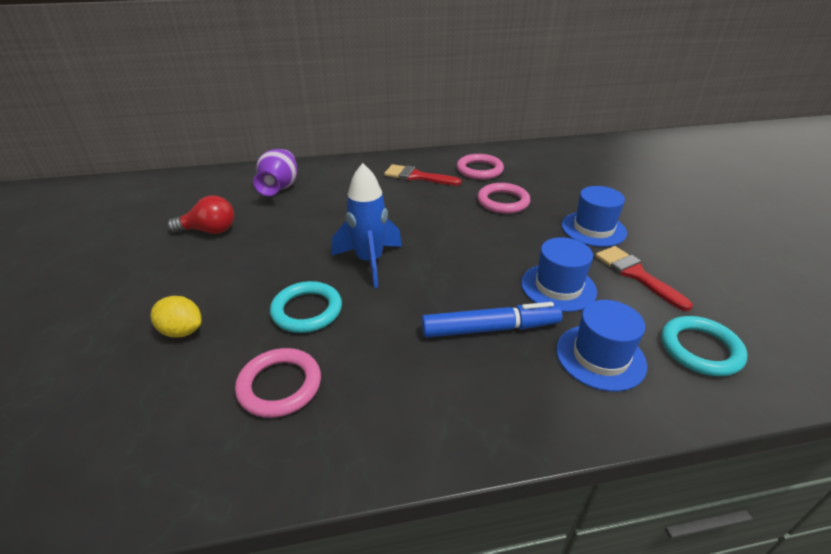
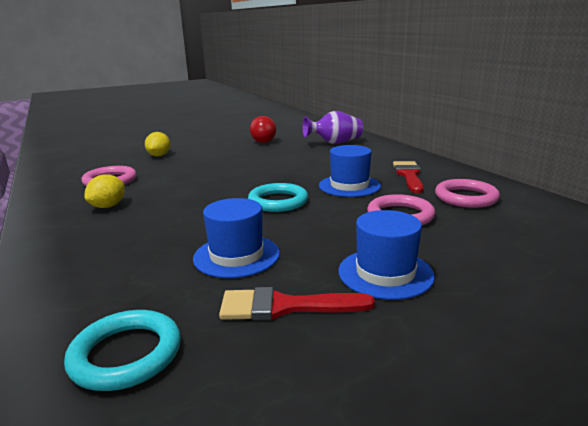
camera: 75 degrees right, 15 degrees down
(307, 310) = (181, 175): turquoise ring -> turquoise ring (278, 201)
(369, 262) = (246, 180): blue rocket -> none
(395, 380) = (108, 206): none -> yellow lemon
(490, 328) = (164, 229): blue marker -> none
(600, 357) = (121, 282): blue hat -> blue hat (349, 186)
(636, 274) = (284, 306): red brush -> red brush turned 135 degrees counterclockwise

